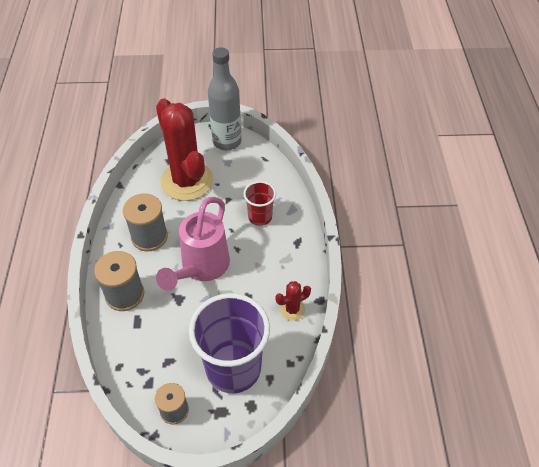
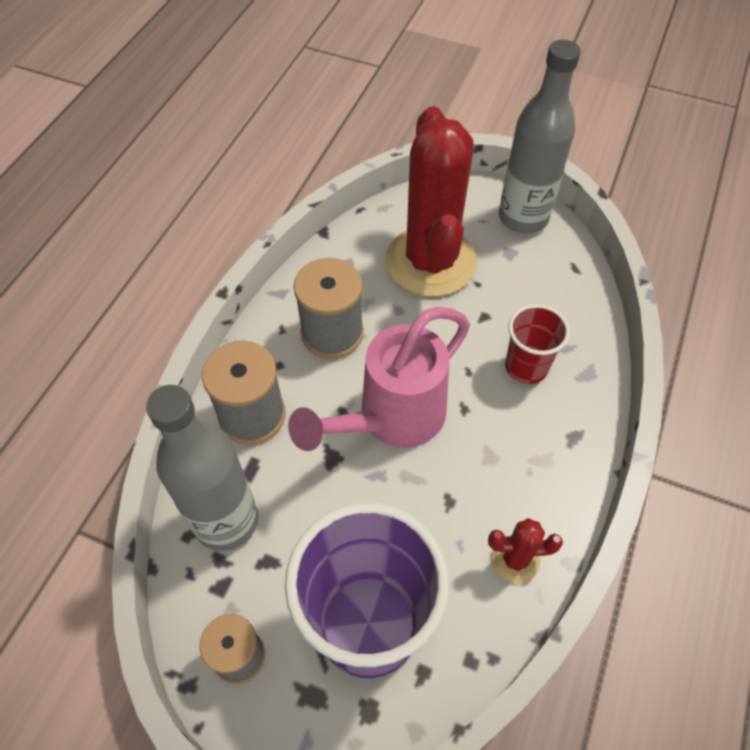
camera: 25 degrees right, 5 degrees up
(136, 351) = (226, 521): none -> grey bottle

